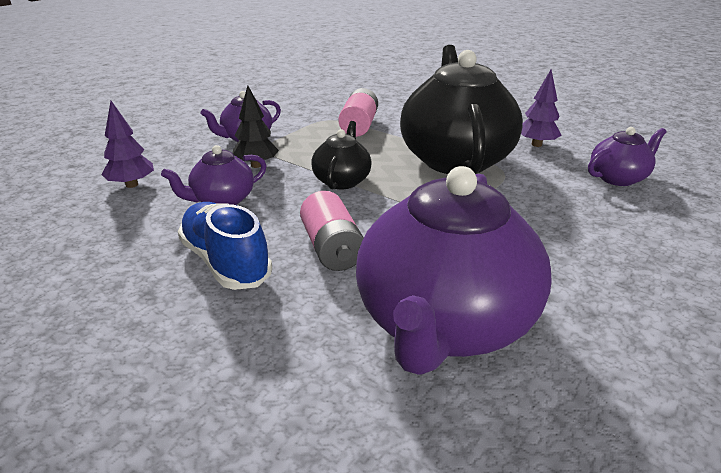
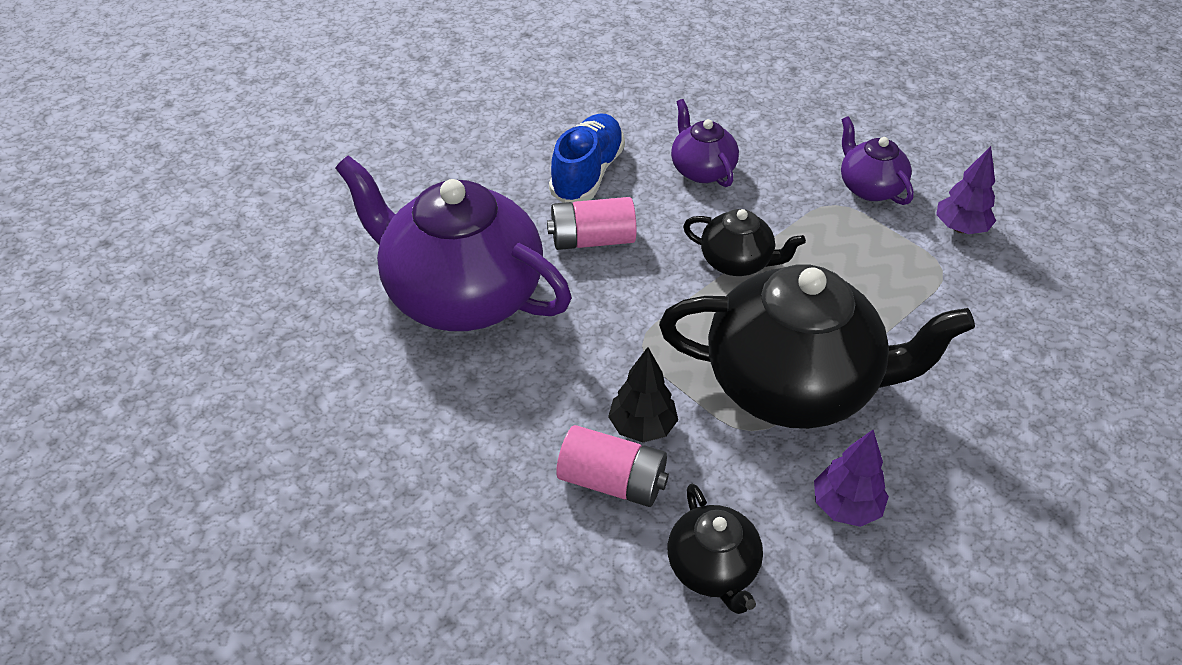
camera: 100 degrees right, 15 degrees up
(132, 185) = (744, 110): purple tree -> purple tree (960, 228)
(226, 262) = (587, 173): blue shoe -> blue shoe turned 45 degrees counterclockwise
(256, 165) = (785, 195): black tree -> black tree (642, 427)
(359, 126) = (917, 299): pink battery -> pink battery (612, 481)
(618, 178) = (713, 569): purple teapot -> black teapot

